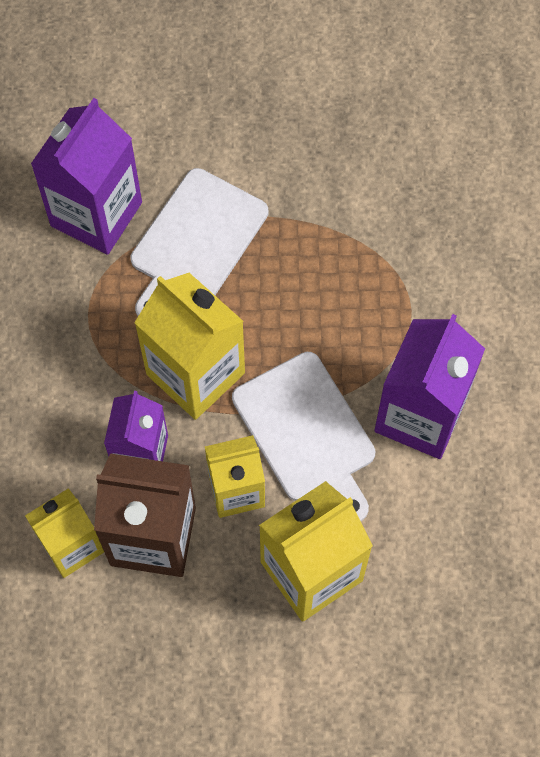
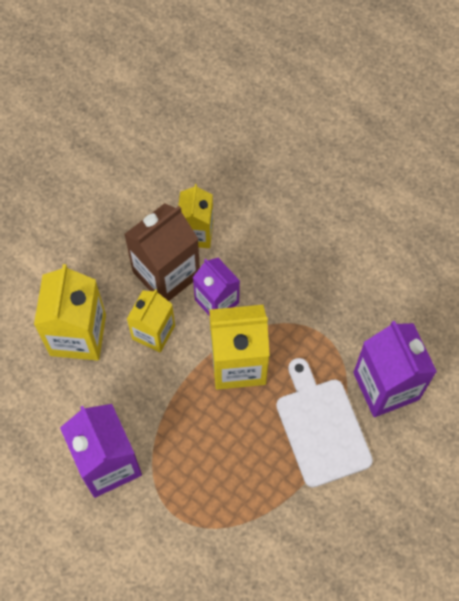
camera: 130 degrees right, 0 degrees up
(307, 433) = (152, 394): white cutting board -> none

